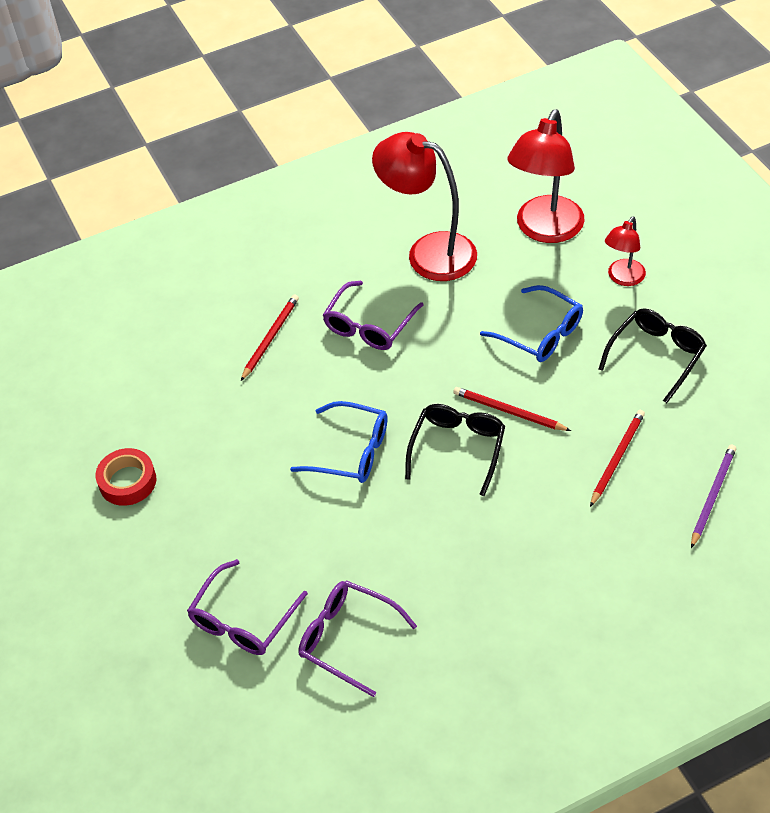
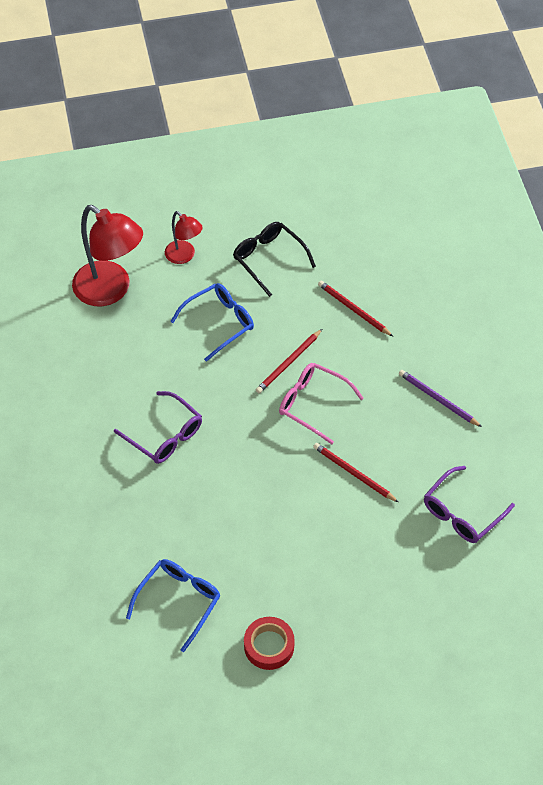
camera: 80 degrees left, 5 degrees up
(243, 619) = (428, 579): purple glasses -> none
(270, 338) = (149, 510): red pencil -> red pencil (353, 473)
(350, 451) = (292, 476): blue glasses -> blue glasses (178, 602)
(428, 252) = (100, 375): red lamp -> none
(457, 449) = (313, 404): black glasses -> pink glasses
(712, 495) = (402, 266): purple pencil -> purple pencil (438, 399)

